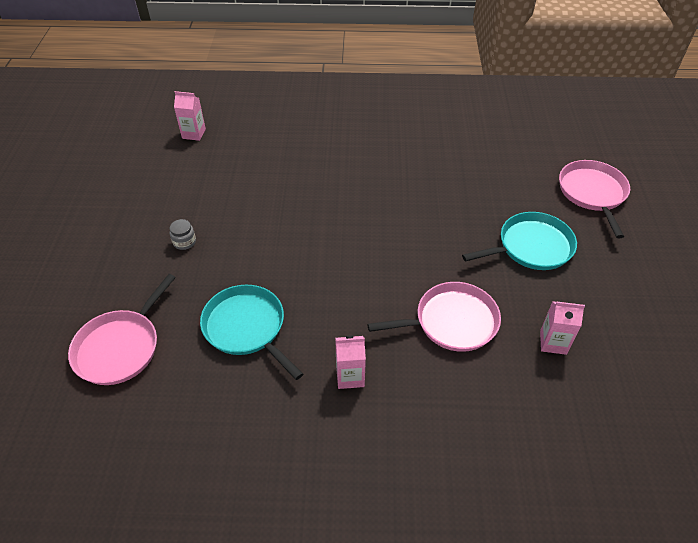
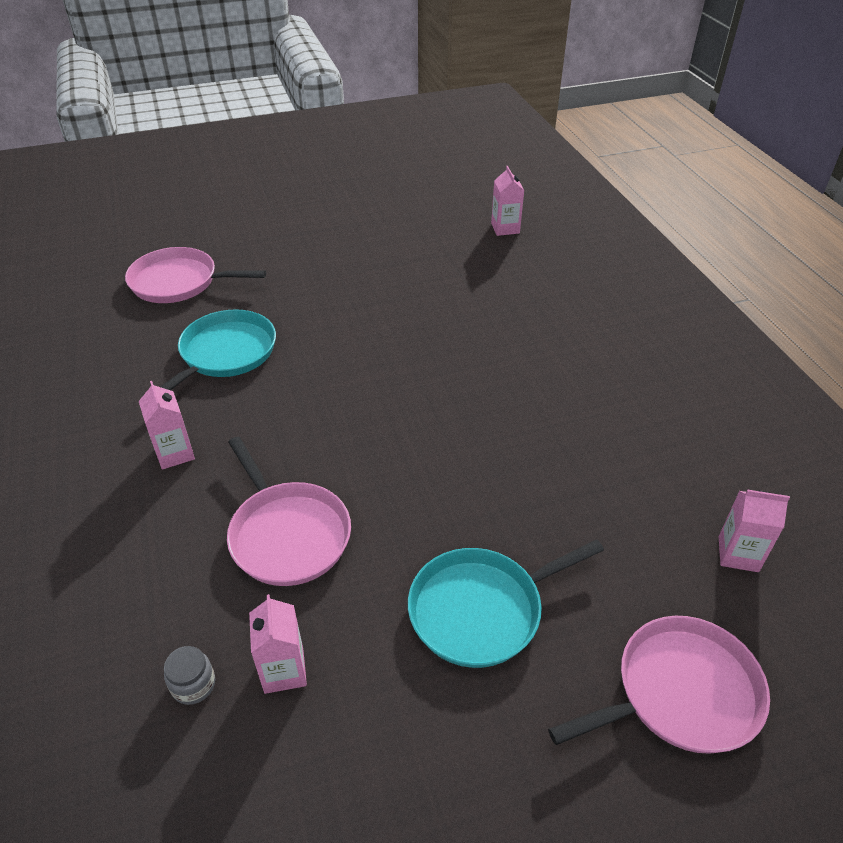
camera: 70 degrees right, 5 degrees down
(184, 242) = (331, 275): grey jar -> grey jar (193, 684)
(521, 145) = (738, 554): none -> pink carton
(531, 247) = (481, 609): turquoise pan -> turquoise pan turned 105 degrees clockwise

